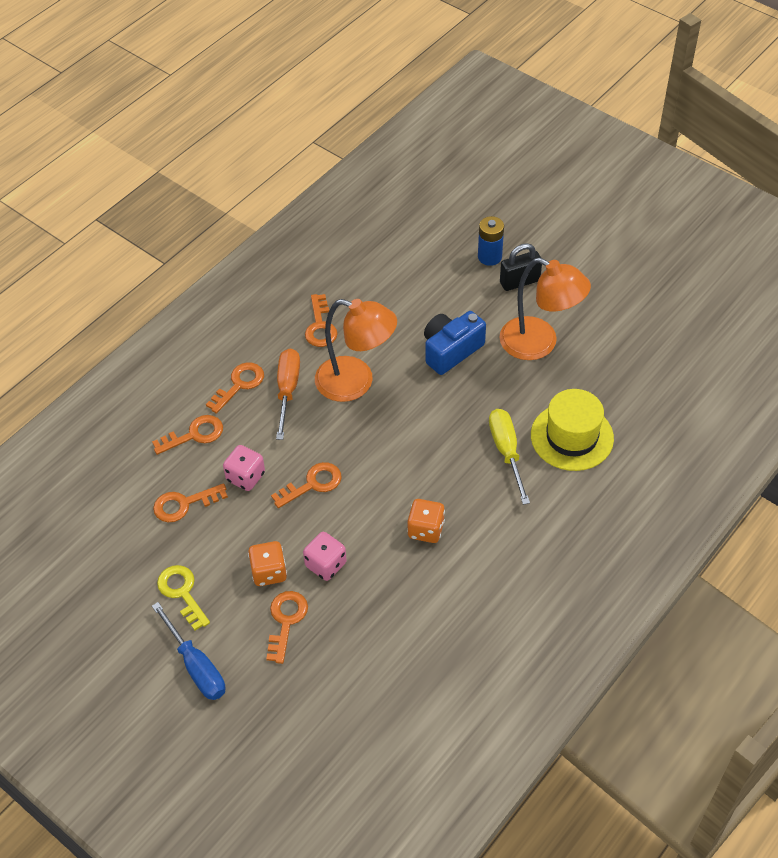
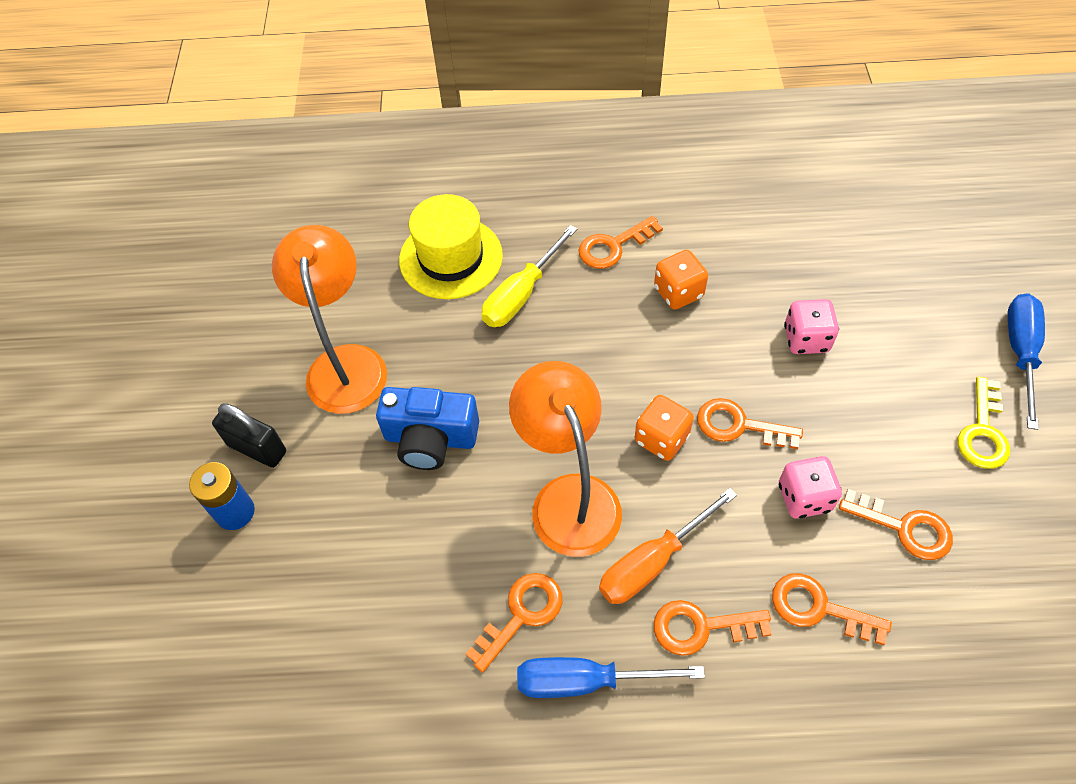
camera: 130 degrees left, 5 degrees up
(267, 328) = (585, 681): none -> blue screwdriver
(269, 572) = (870, 378): orange dice -> orange dice (661, 438)
(286, 621) = (893, 323): orange key -> orange key (613, 246)

